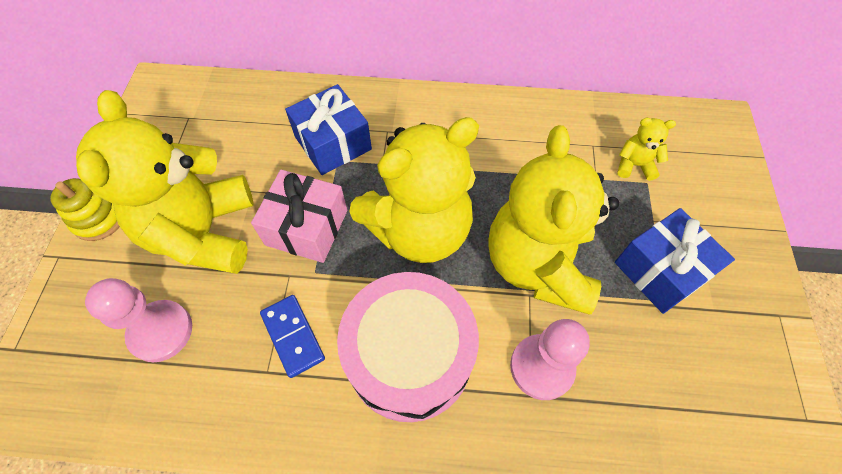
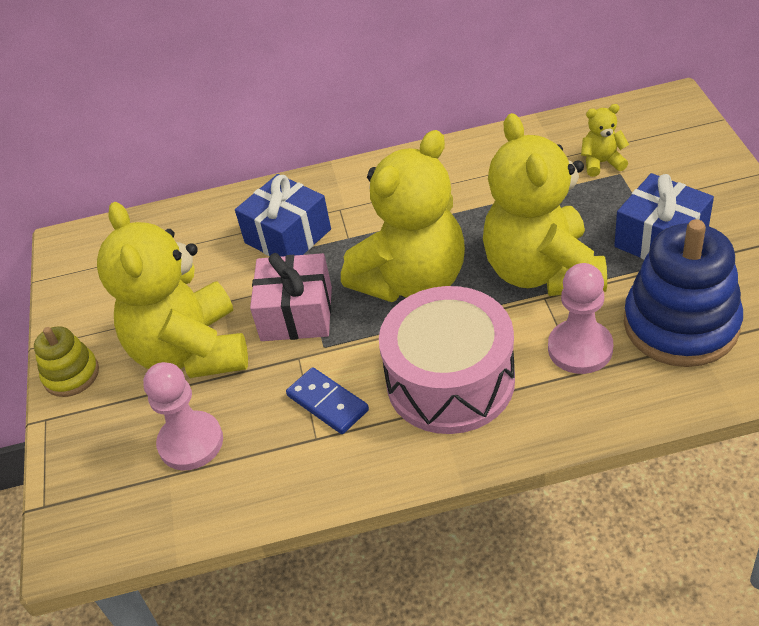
camera: 10 degrees left, 15 degrees down
(647, 377) = (680, 324): none -> blue stacking toy

